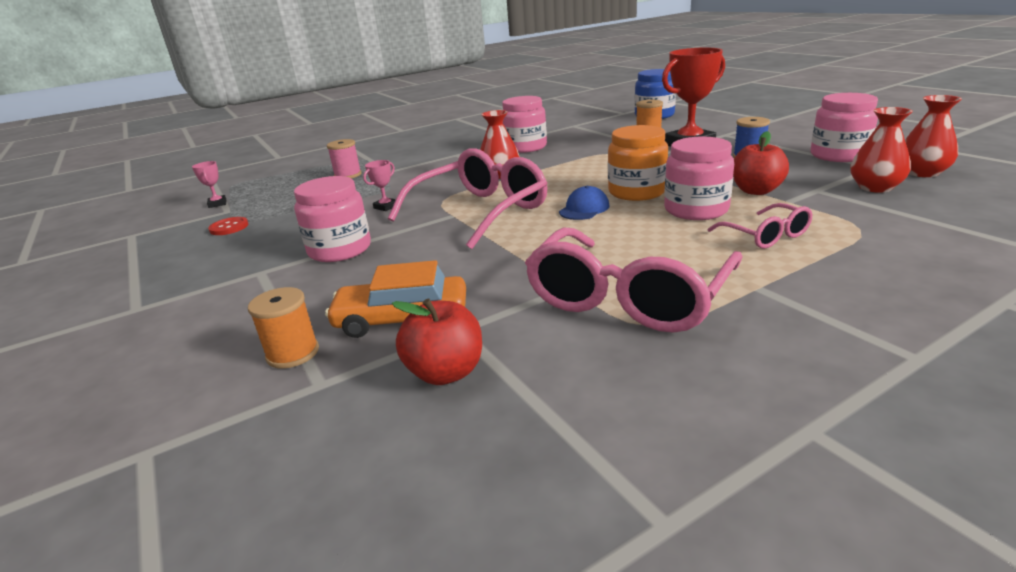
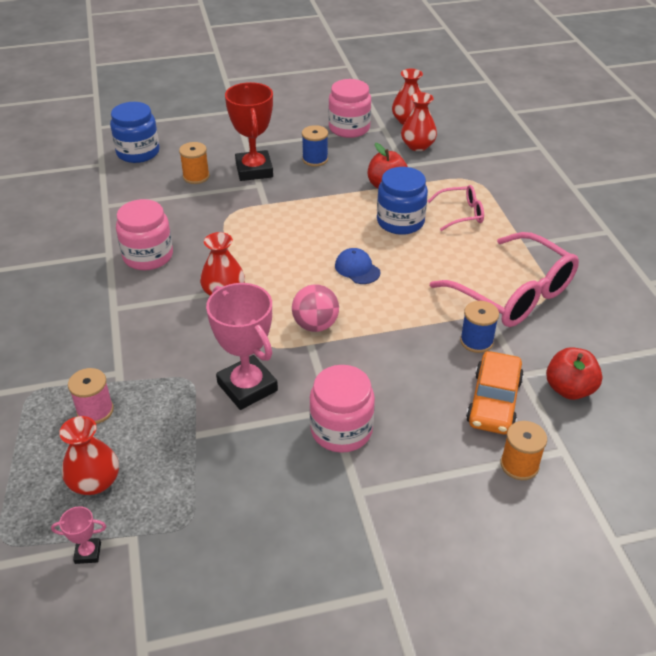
camera: 75 degrees left, 15 degrees up
(229, 227) = (202, 530): red button -> none
(280, 191) = (94, 482): none -> red vase
(386, 207) = (247, 387): pink trophy -> pink trophy, size x2.29
(480, 211) = (315, 325): pink glasses -> pink ball
(508, 289) = (476, 341): none -> blue spool
(636, 192) = (343, 233): orange jar -> none
(696, 210) = (400, 221): pink jar -> blue jar

